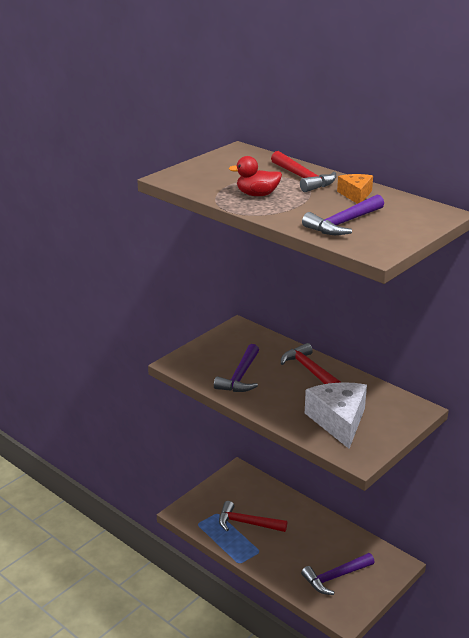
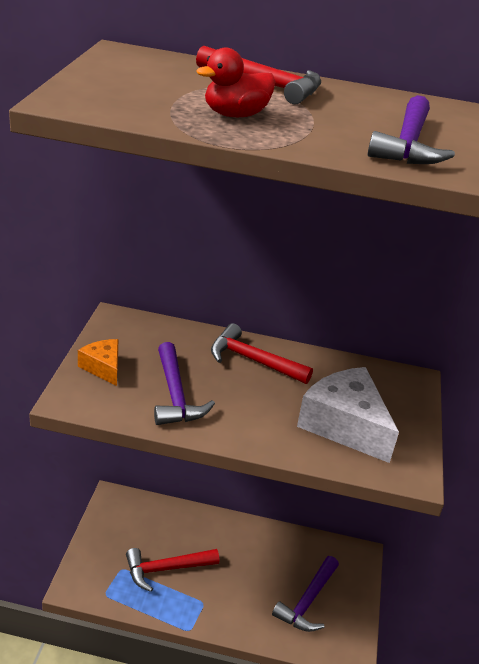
camera: 35 degrees left, 5 degrees up
(356, 195) = (363, 101): orange cheese -> orange cheese (103, 367)

